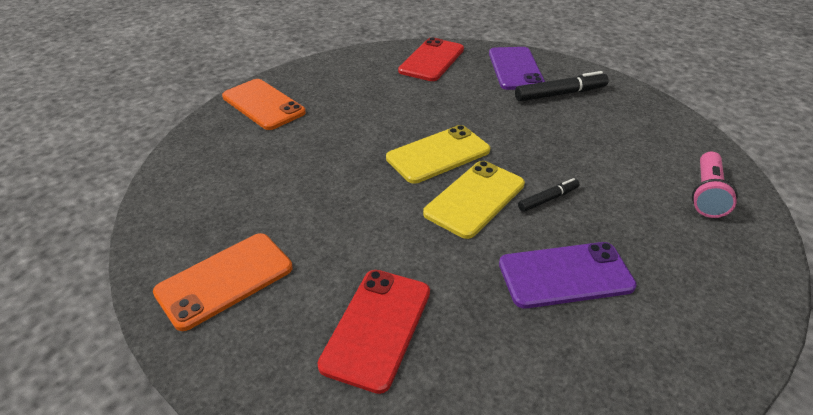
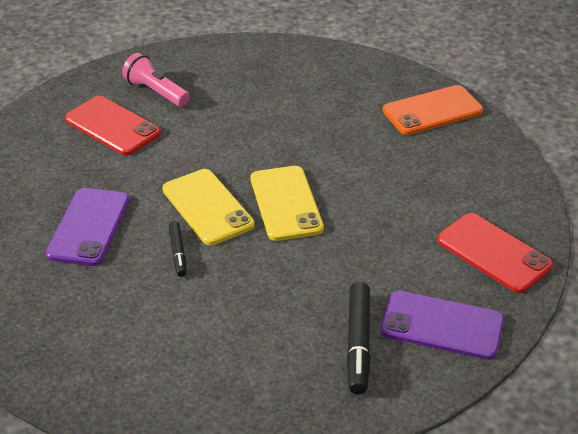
camera: 110 degrees right, 0 degrees up
(225, 280) = (199, 73): orange phone -> none
(707, 194) = (109, 373): pink flashlight -> pink flashlight (156, 92)

